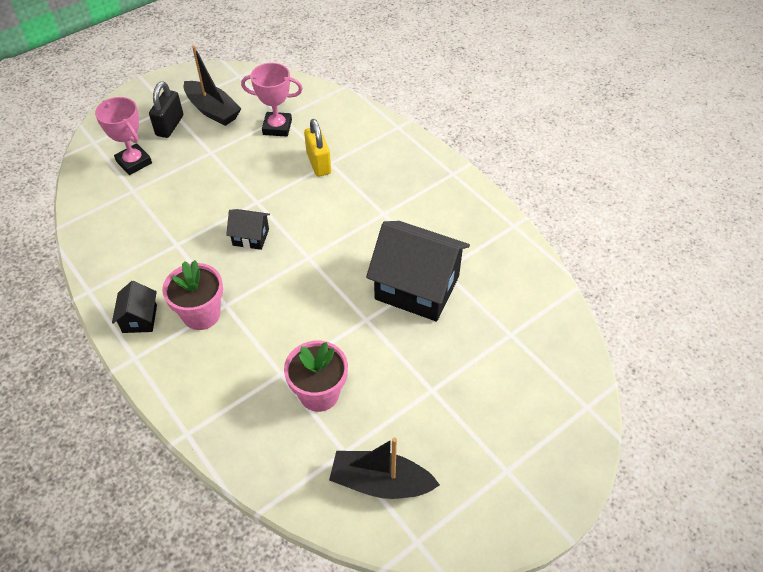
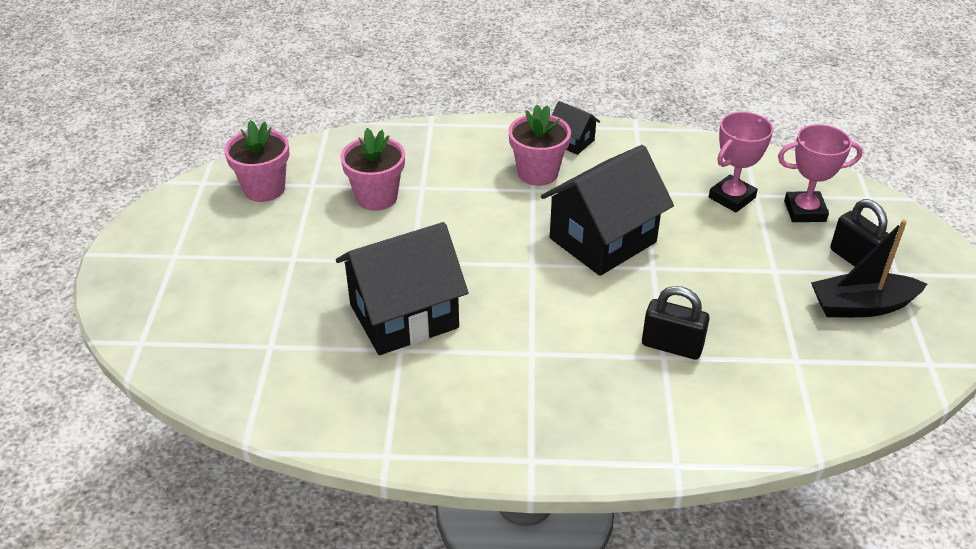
camera: 130 degrees right, 10 degrees down
(251, 237) = (602, 240): black house -> black house, size x2.11
(277, 127) = (777, 345): pink trophy -> pink trophy (732, 198)
(318, 163) = (672, 346): yellow padlock -> black padlock
(380, 483) = (264, 189): black boat -> pink flower pot

